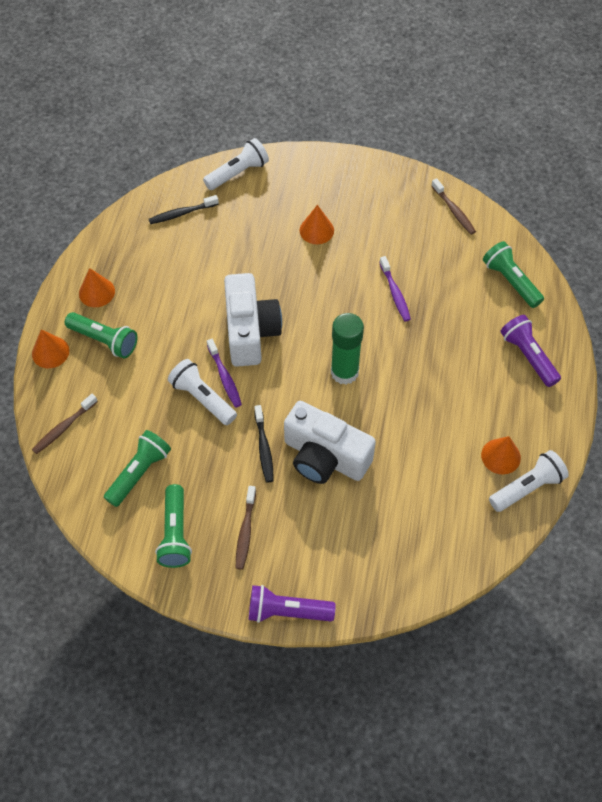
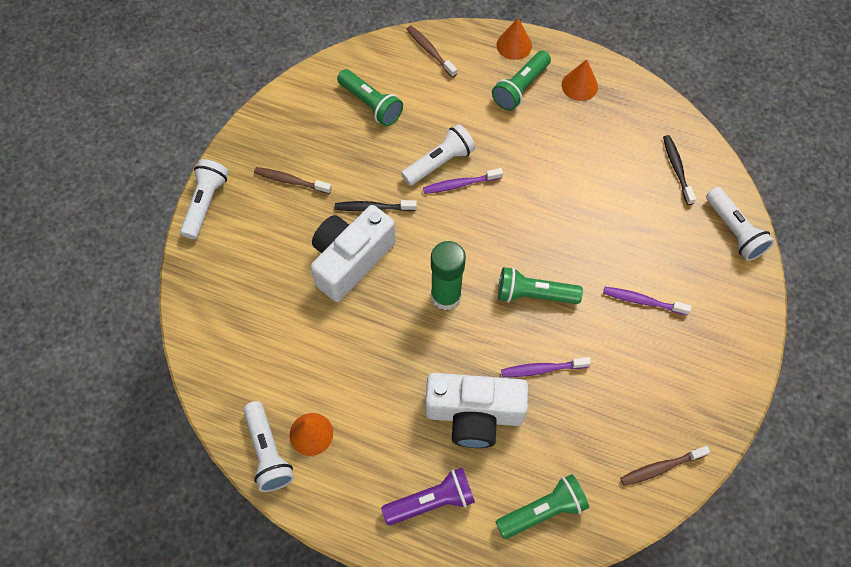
camera: 100 degrees right, 5 degrees up
(175, 533) = (304, 126): green flashlight -> green flashlight (533, 294)
(250, 331) = (511, 214): white camera -> white camera (474, 414)
(287, 611) = (206, 203): purple flashlight -> white flashlight
(316, 230) = (642, 301): orange cone -> purple toothbrush

